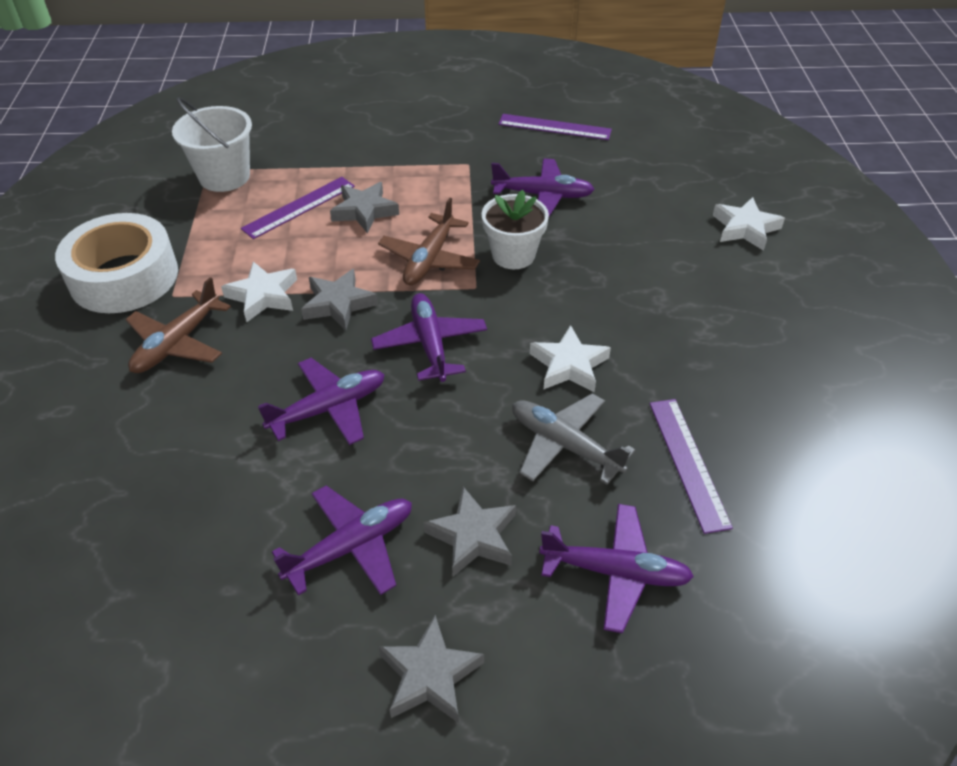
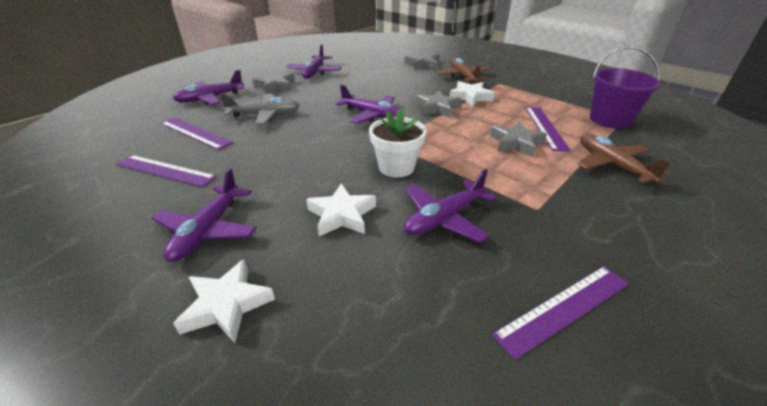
camera: 135 degrees right, 10 degrees down
(124, 277) = (528, 79): white tape -> none
(224, 176) = (609, 120): white bucket -> purple bucket
(329, 408) = (376, 87): purple plane -> purple plane (207, 230)
(429, 259) = (435, 141): brown plane -> brown plane (611, 165)
(429, 675) = (258, 68): grey star -> grey star (422, 64)
(569, 365) = (293, 137): white star -> white star (342, 215)
(753, 398) = (165, 170): none -> purple ruler

